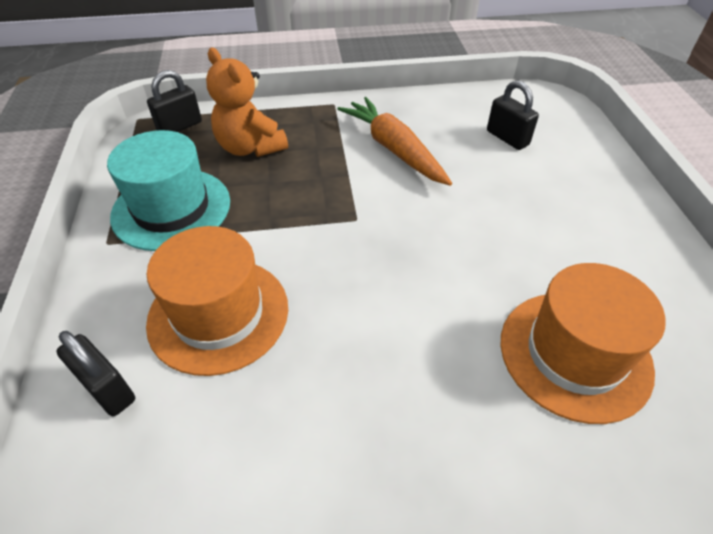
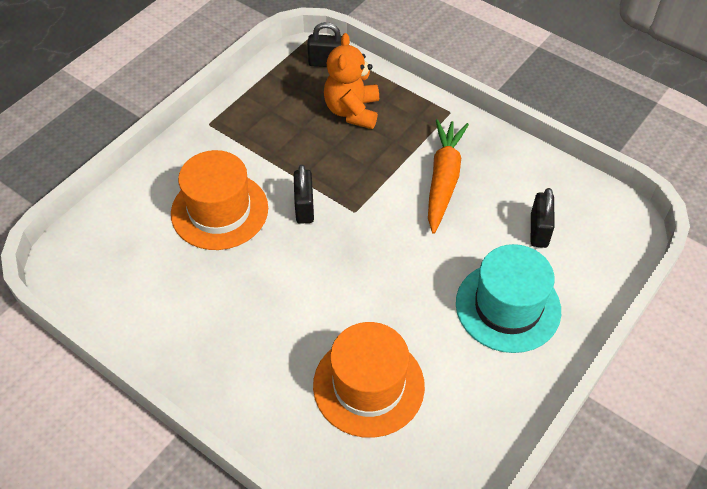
camera: 45 degrees right, 5 degrees up
(107, 389) = (137, 209): black padlock -> black padlock (304, 207)
(171, 208) = (261, 125): turquoise hat -> turquoise hat (508, 307)

